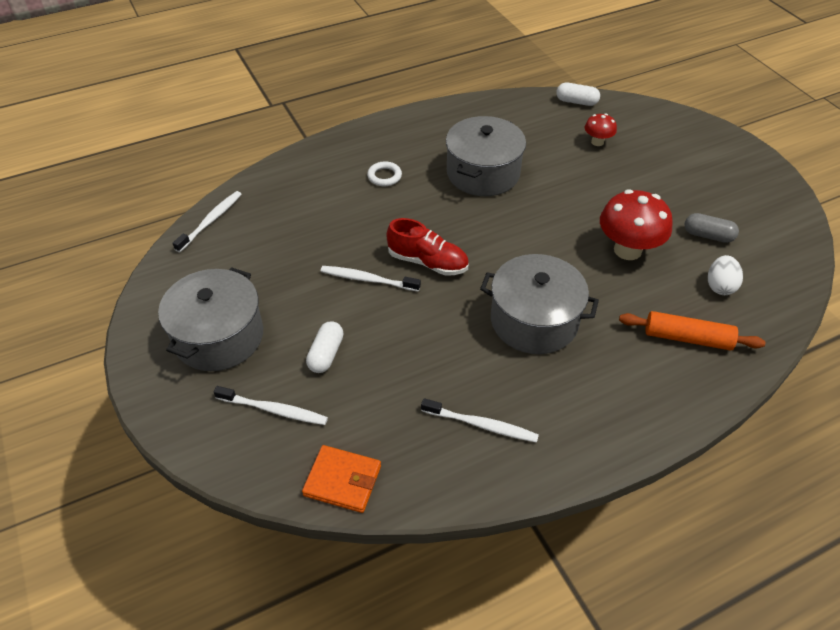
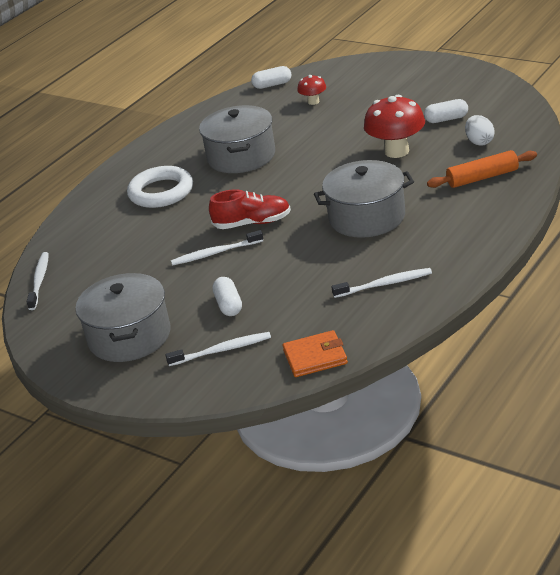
camera: 25 degrees left, 15 degrees down
(384, 176) = (161, 192): white ring -> white ring, size x2.00
(708, 235) = (446, 119): grey capsule -> white capsule

